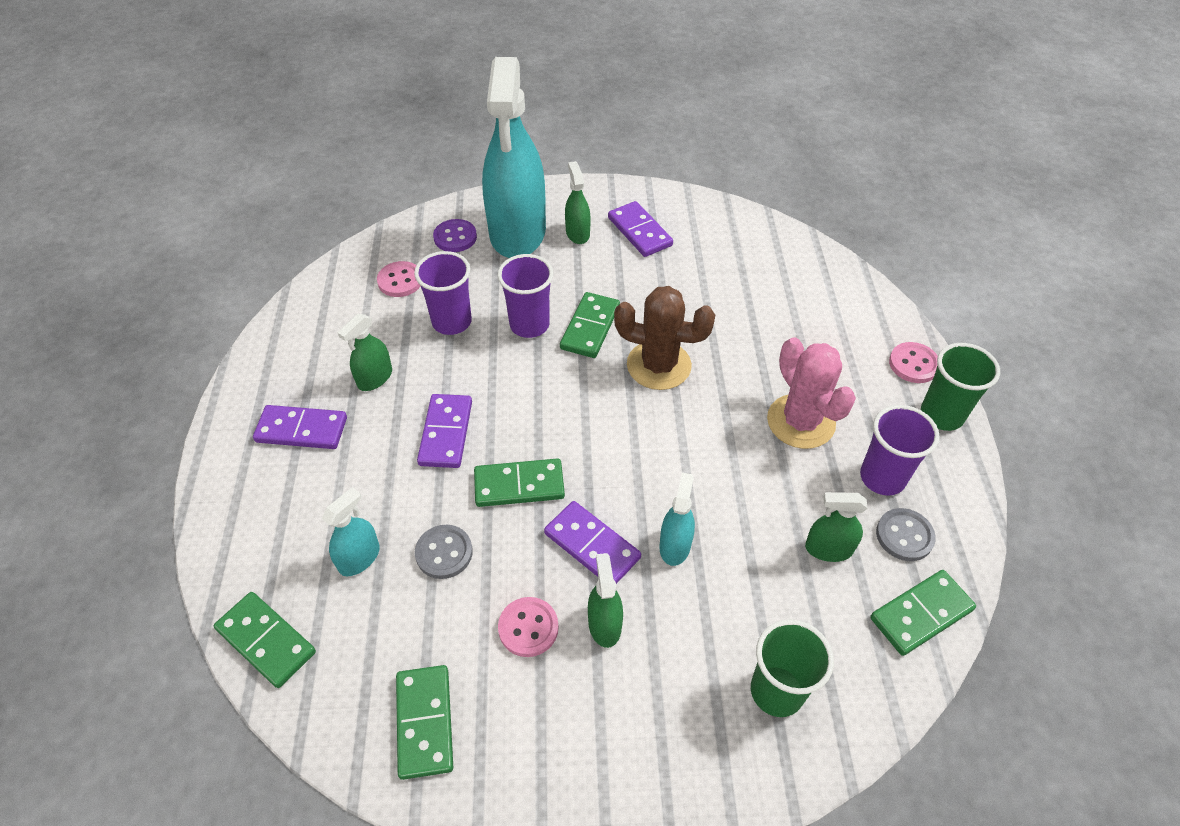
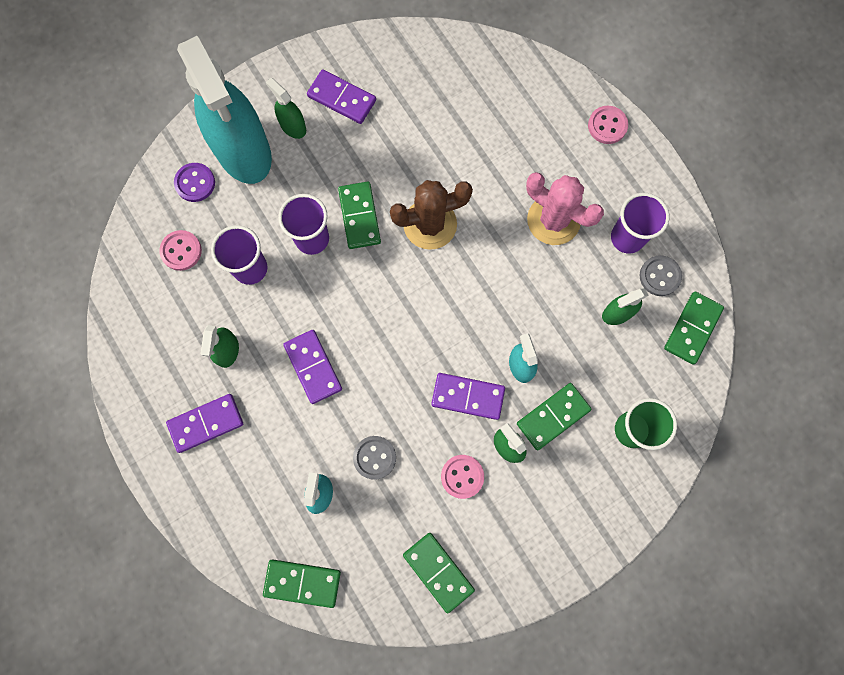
camera: 30 degrees left, 25 degrees up
(519, 485) = (392, 379): green domino -> green domino (553, 417)
(941, 415) = (644, 162): green cup -> none

